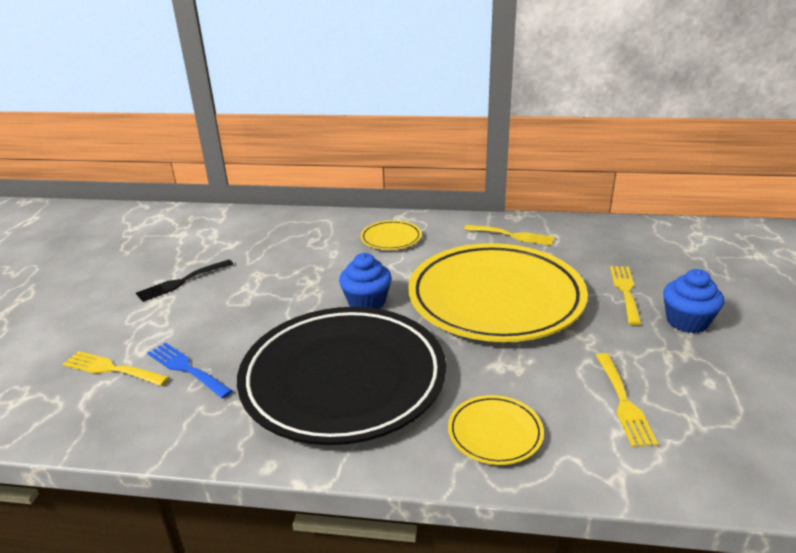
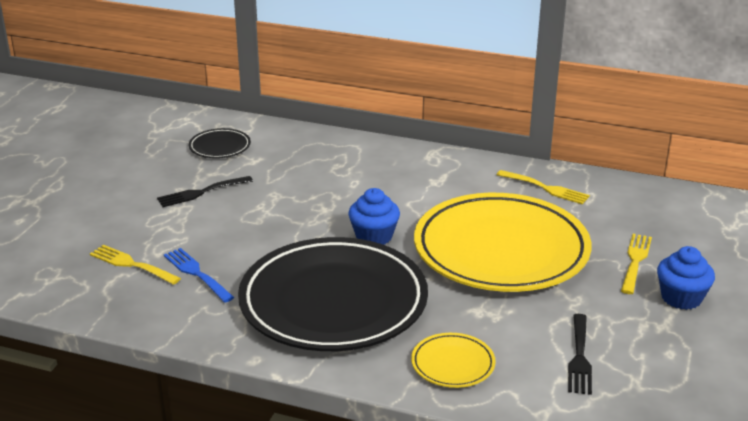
camera: 10 degrees right, 0 degrees up
(195, 236) = (220, 147): none -> black plate
(391, 238) = (417, 175): yellow plate -> none
(624, 402) = (579, 357): yellow fork -> black fork

